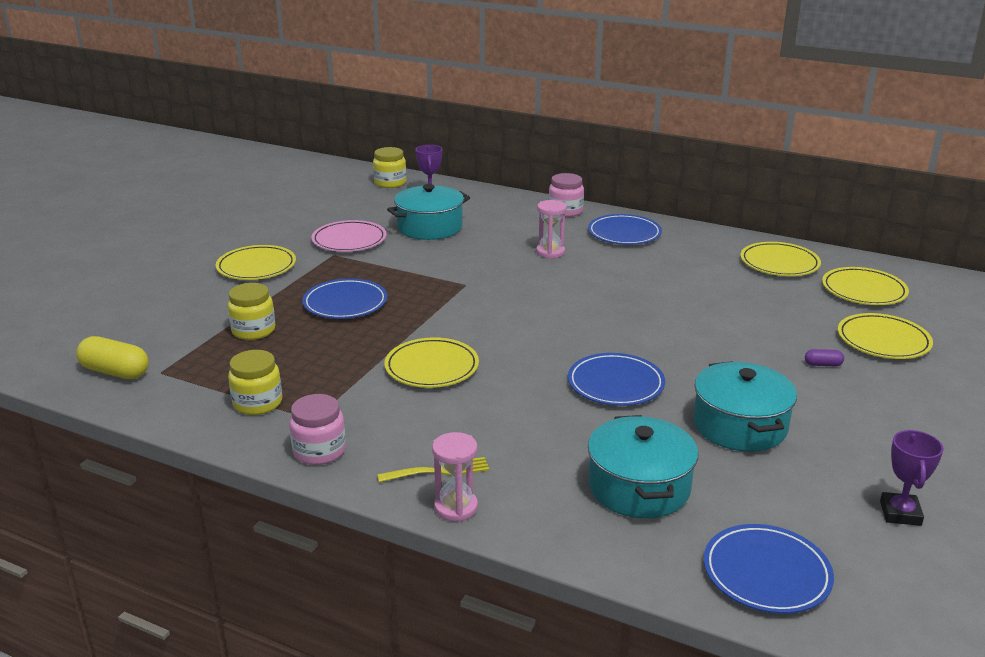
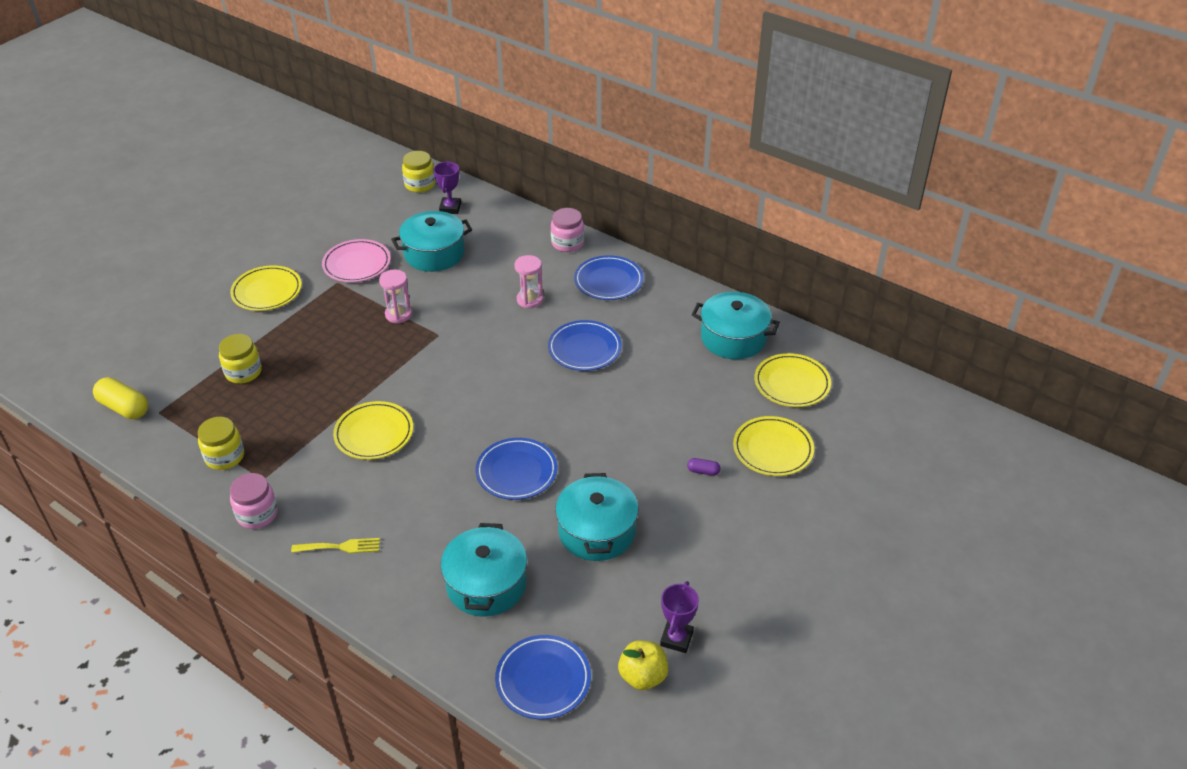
camera: 10 degrees right, 15 degrees up
(345, 303) = (328, 347): blue plate -> blue plate (584, 348)
(456, 507) = (340, 585): pink hourglass -> pink hourglass (398, 314)
(779, 263) = (733, 338): yellow plate -> turquoise pot
(886, 555) = (642, 676): none -> yellow apple

